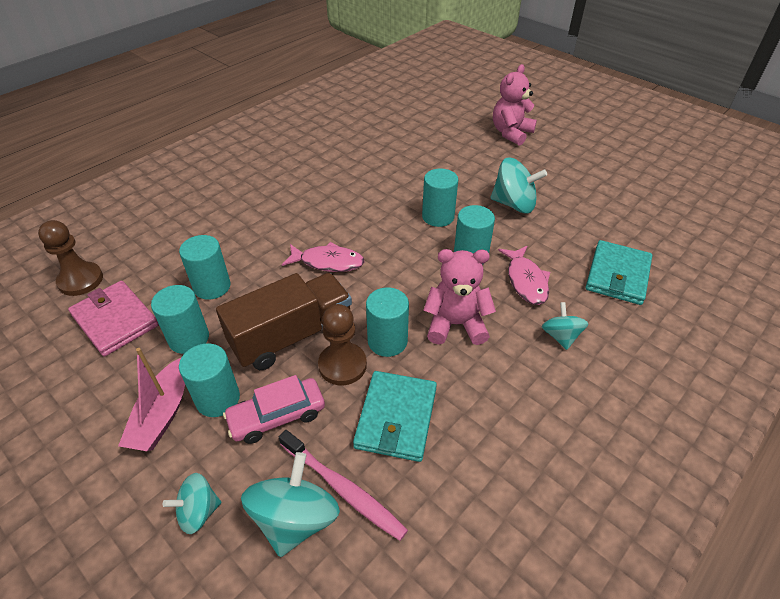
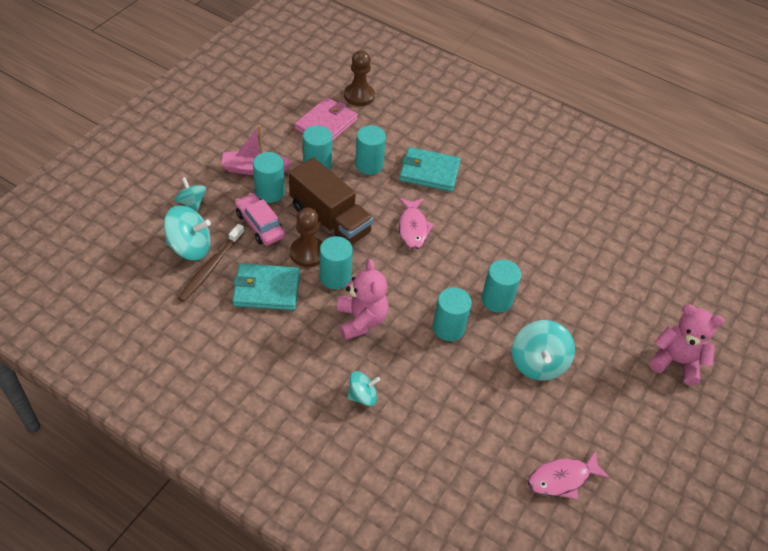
camera: 75 degrees right, 5 degrees up
(343, 488) = (211, 267): pink toothbrush -> brown toothbrush
(526, 281) = (425, 371): pink fish -> pink fish (562, 479)
(617, 275) = (452, 450): turquoise wallet -> turquoise wallet (429, 172)

